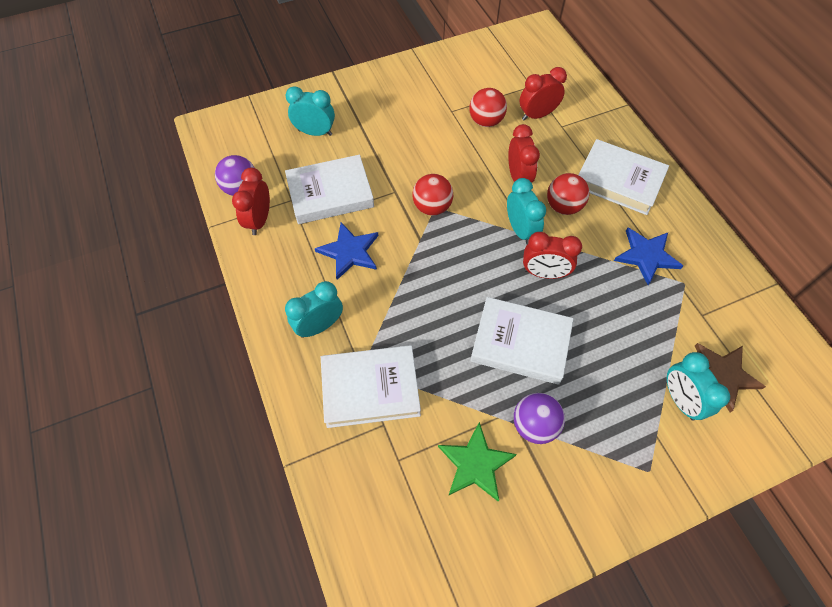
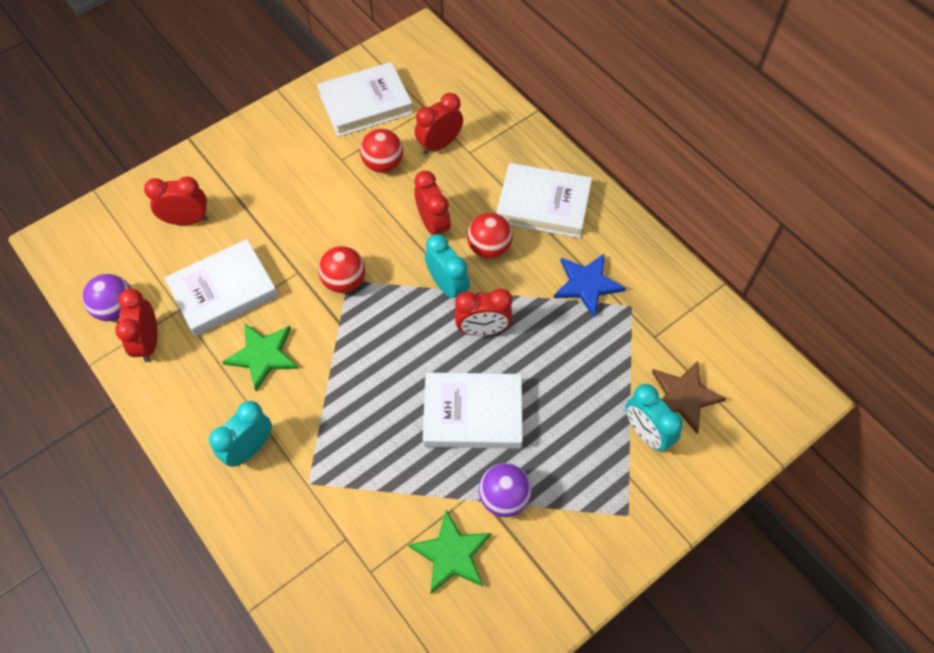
camera: 15 degrees left, 0 degrees up
(315, 132) = (187, 220): turquoise clock -> red clock
(349, 252) = (263, 355): blue star -> green star
(370, 389) = (323, 504): white book -> white book (365, 104)

